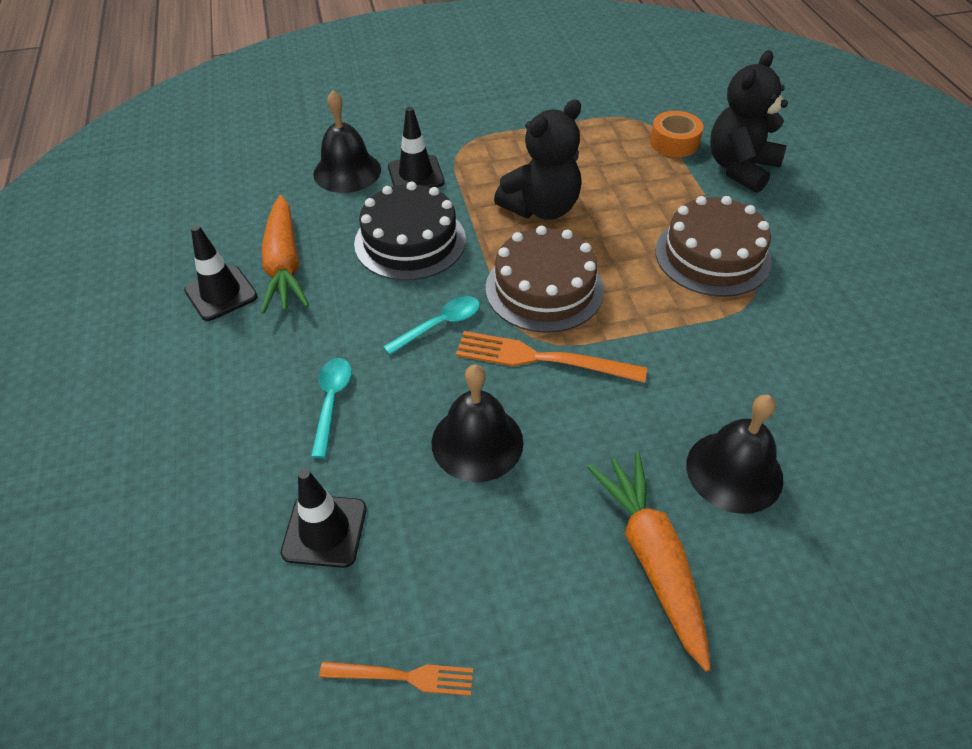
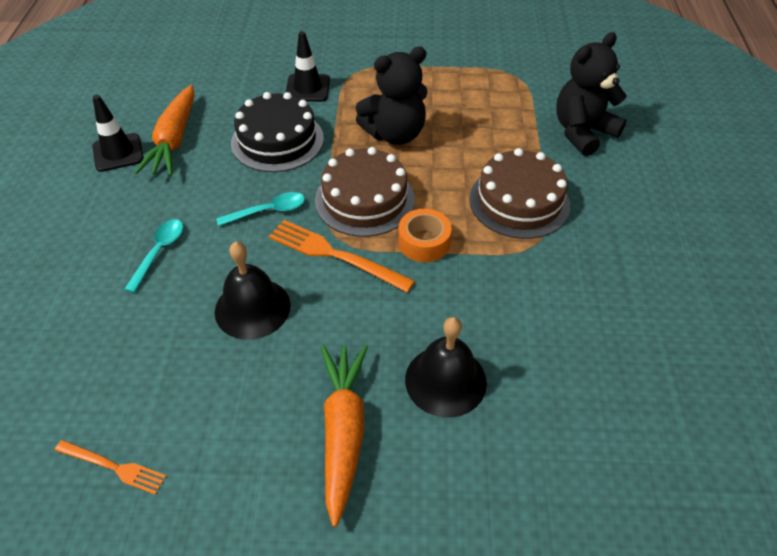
camera: 15 degrees right, 0 degrees up
(324, 530) = (109, 346): black traffic cone -> none
(347, 171) = (255, 76): black bell -> none
(674, 142) = (535, 100): orange tape -> orange tape (424, 242)

